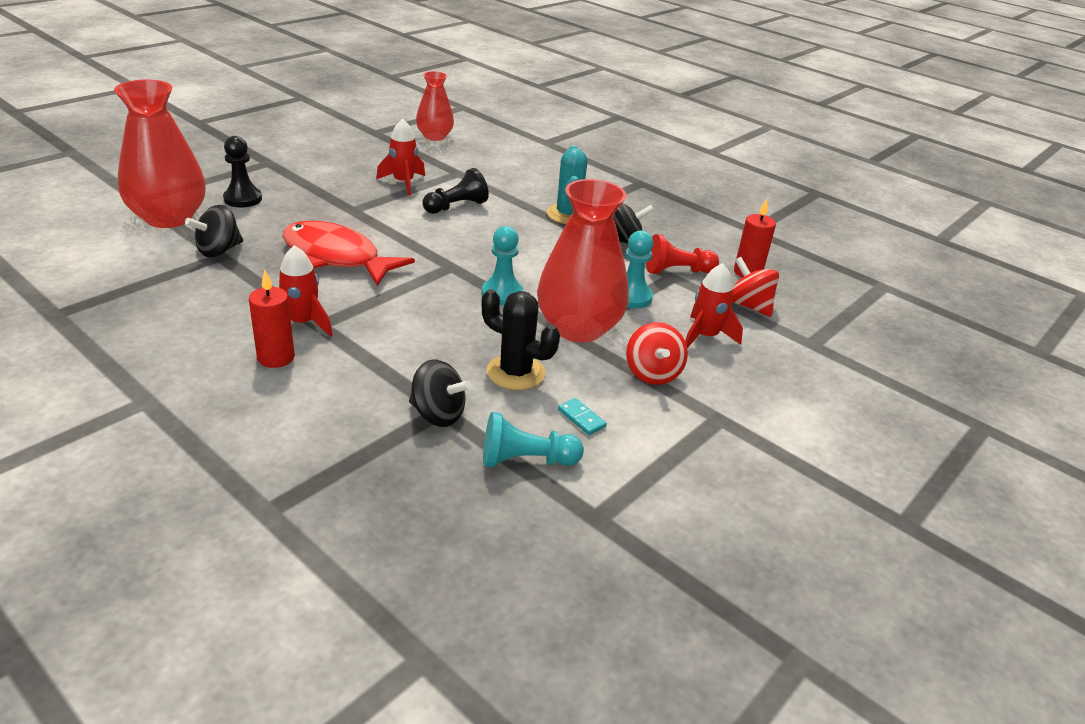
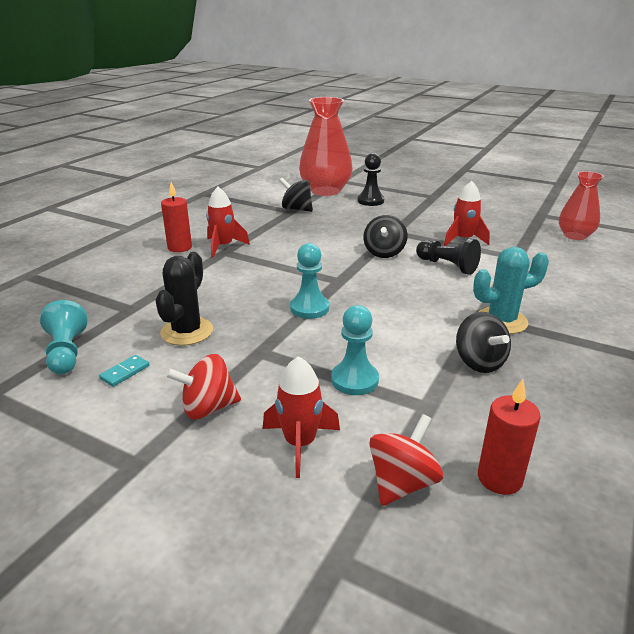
camera: 80 degrees right, 5 degrees down
(336, 257) = (317, 240): red fish -> none
(438, 414) = (124, 308): black spinning top -> black spinning top (384, 253)
(578, 328) = (273, 354): red vase -> none
(677, 271) = (443, 409): red pawn -> none

